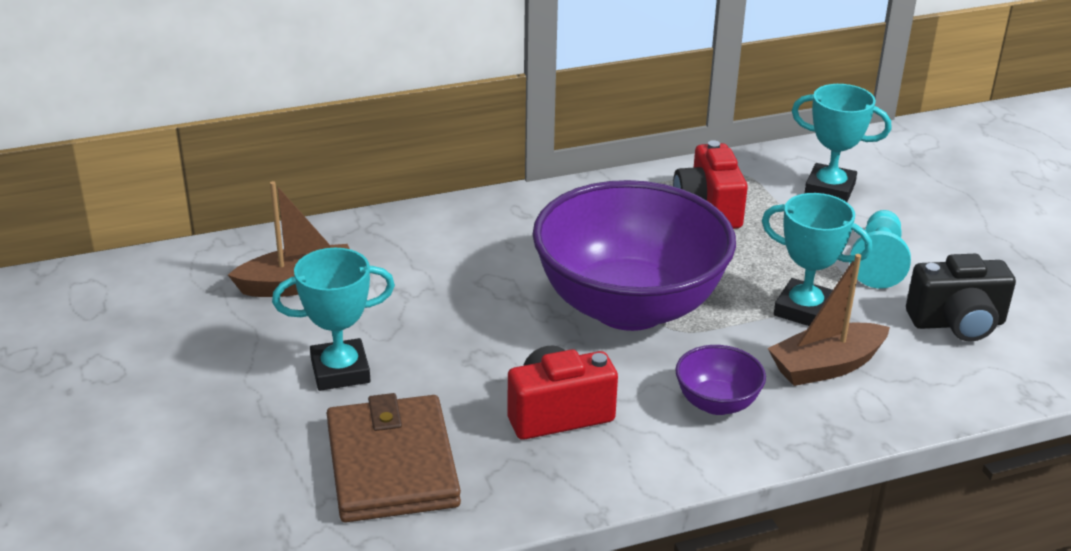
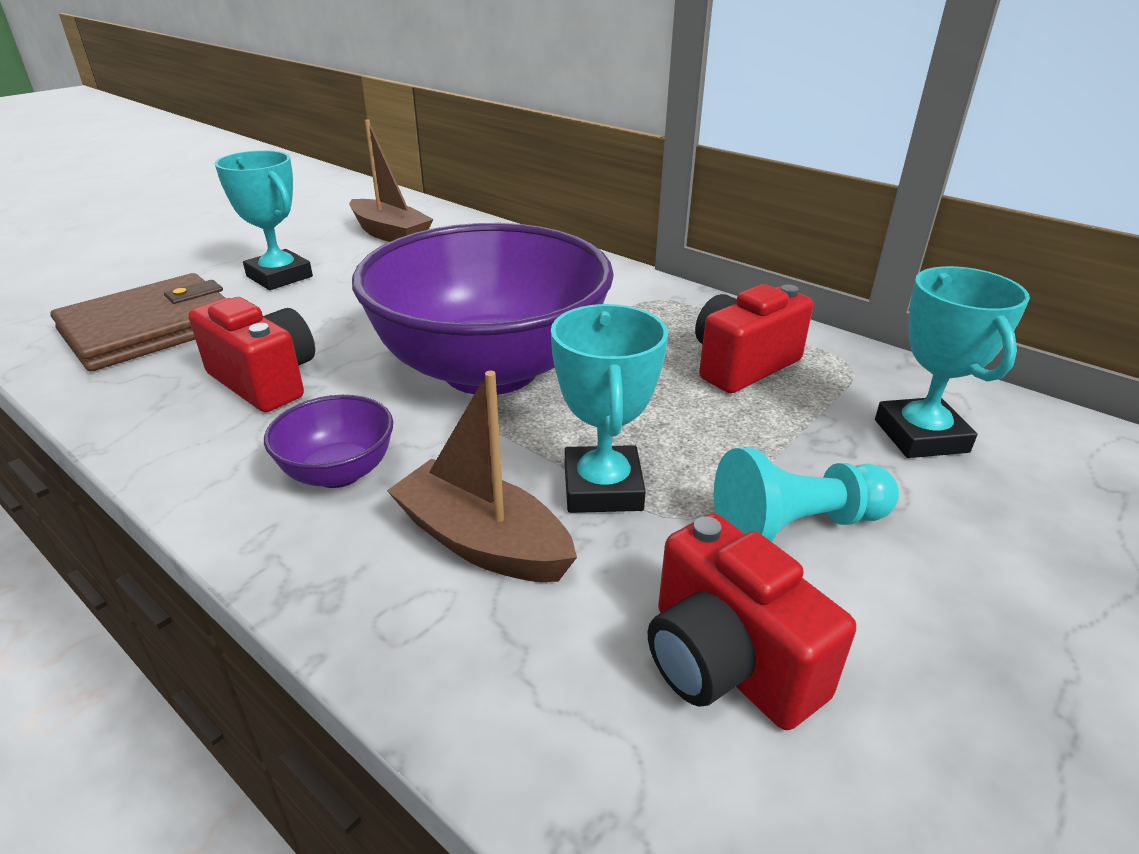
camera: 60 degrees right, 0 degrees up
(957, 323) = (727, 662): black camera -> red camera

